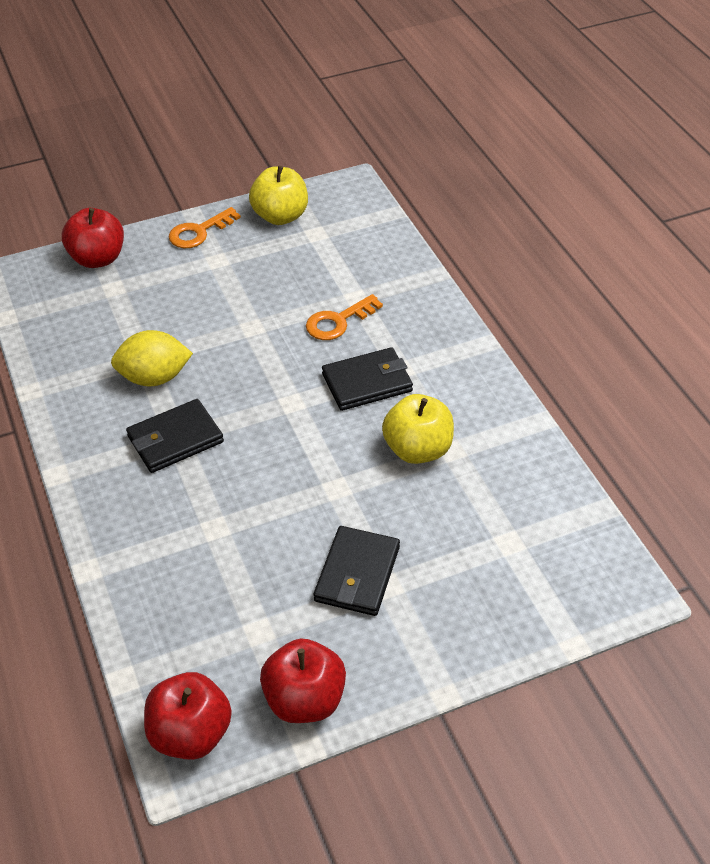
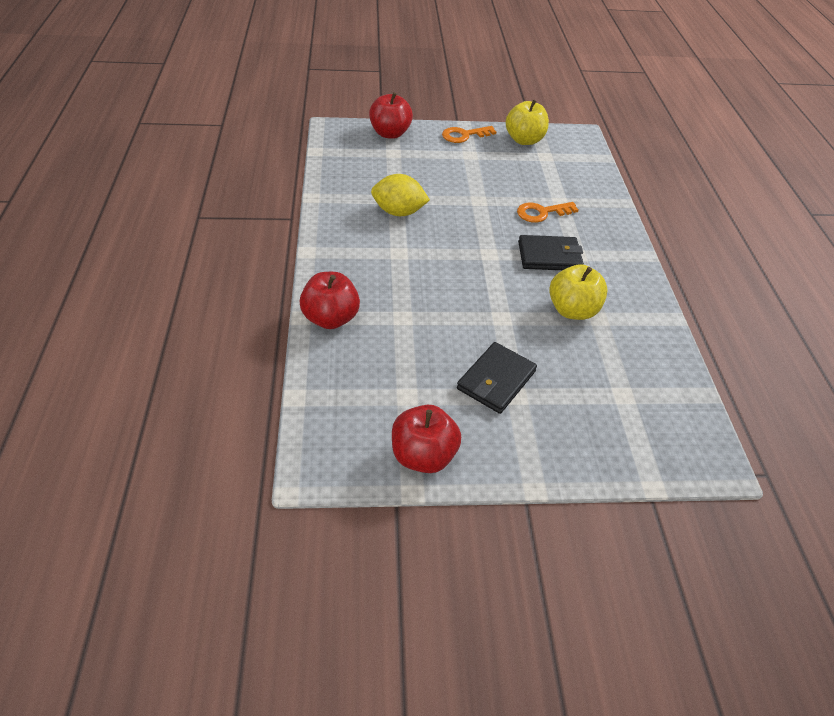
camera: 15 degrees right, 0 degrees up
(175, 439) = (397, 253): black wallet -> none
(190, 734) = (328, 451): red apple -> red apple (330, 318)

